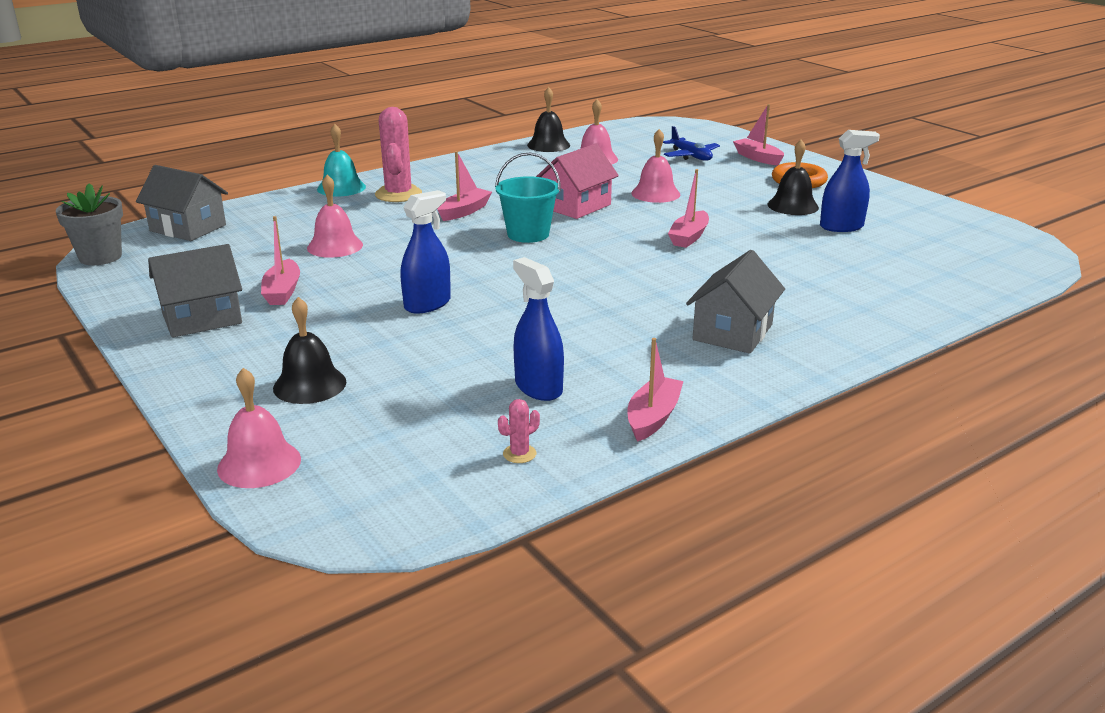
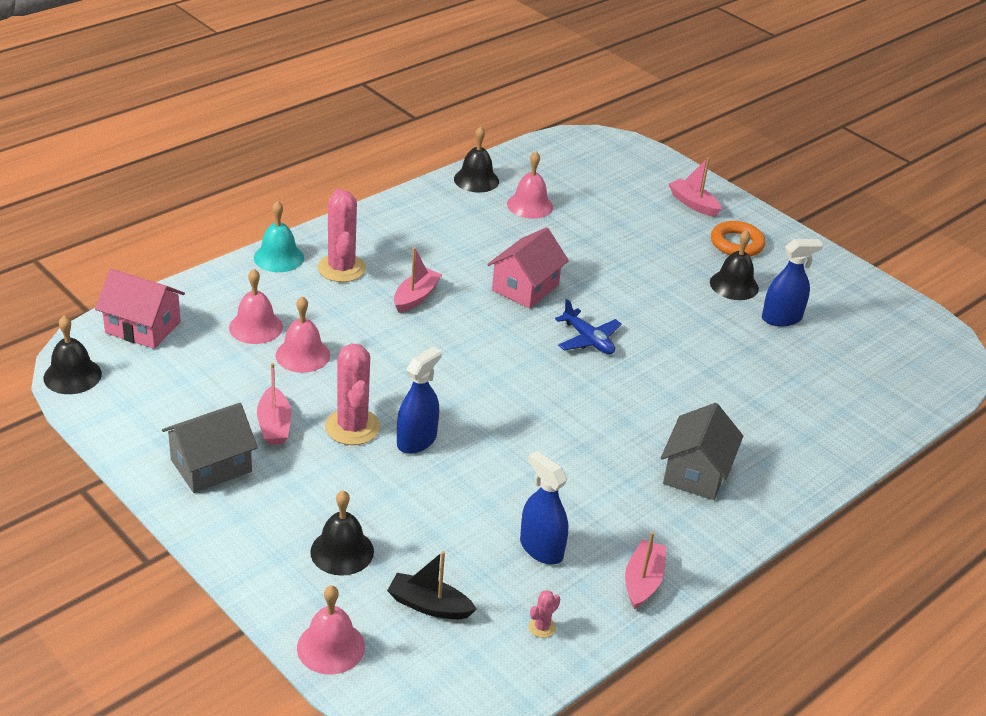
camera: 10 degrees left, 10 degrees up
(100, 257) = (72, 375): grey flower pot -> black bell
(188, 228) = (143, 327): grey house -> pink house
(363, 294) = (352, 427): none -> pink cactus
(391, 431) = (429, 605): none -> black boat
(528, 234) = (487, 333): turquoise bucket -> none
(655, 193) = (599, 266): pink bell -> pink bell (256, 327)
(689, 237) = (641, 336): pink boat -> none
(691, 156) = (626, 200): blue plane -> blue plane (588, 340)

